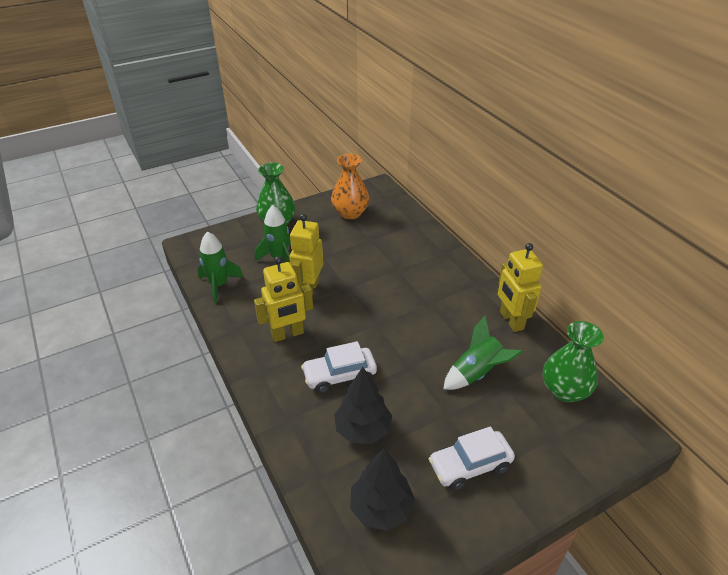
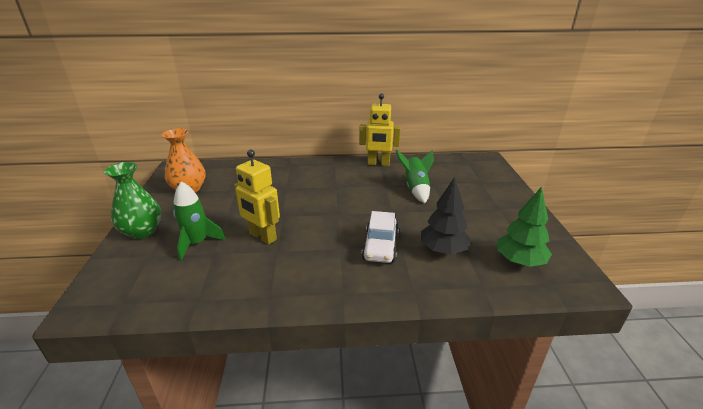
camera: 65 degrees left, 10 degrees down
(219, 285) = (188, 296): green rocket -> none
(287, 334) = (308, 264): yellow robot -> none
(381, 508) = (519, 261): black tree -> green tree
(470, 466) = (492, 214): white car -> none
(564, 390) = (446, 166): green vase -> none

